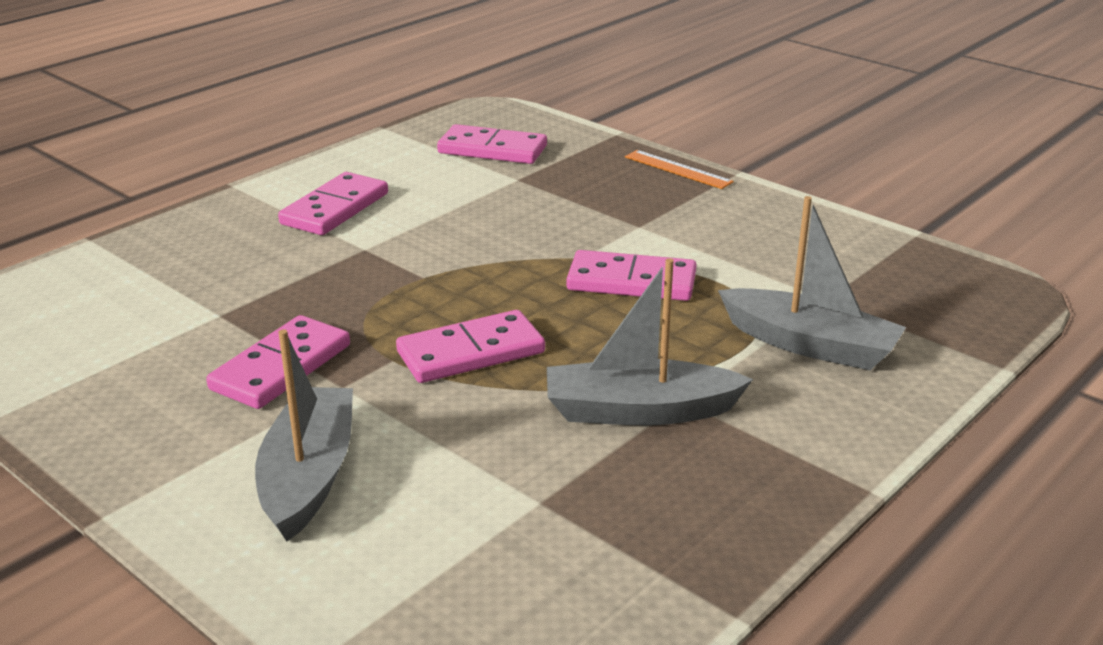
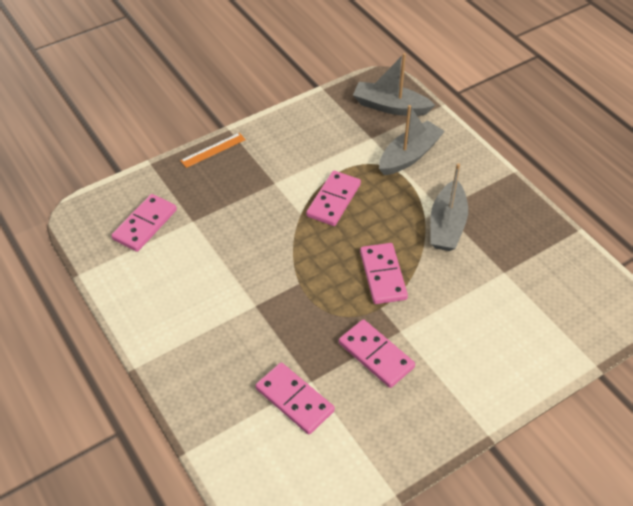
camera: 75 degrees left, 20 degrees up
(308, 476) = (472, 351): grey boat -> grey boat (390, 107)
(335, 209) = (196, 314): pink domino -> pink domino (295, 400)

